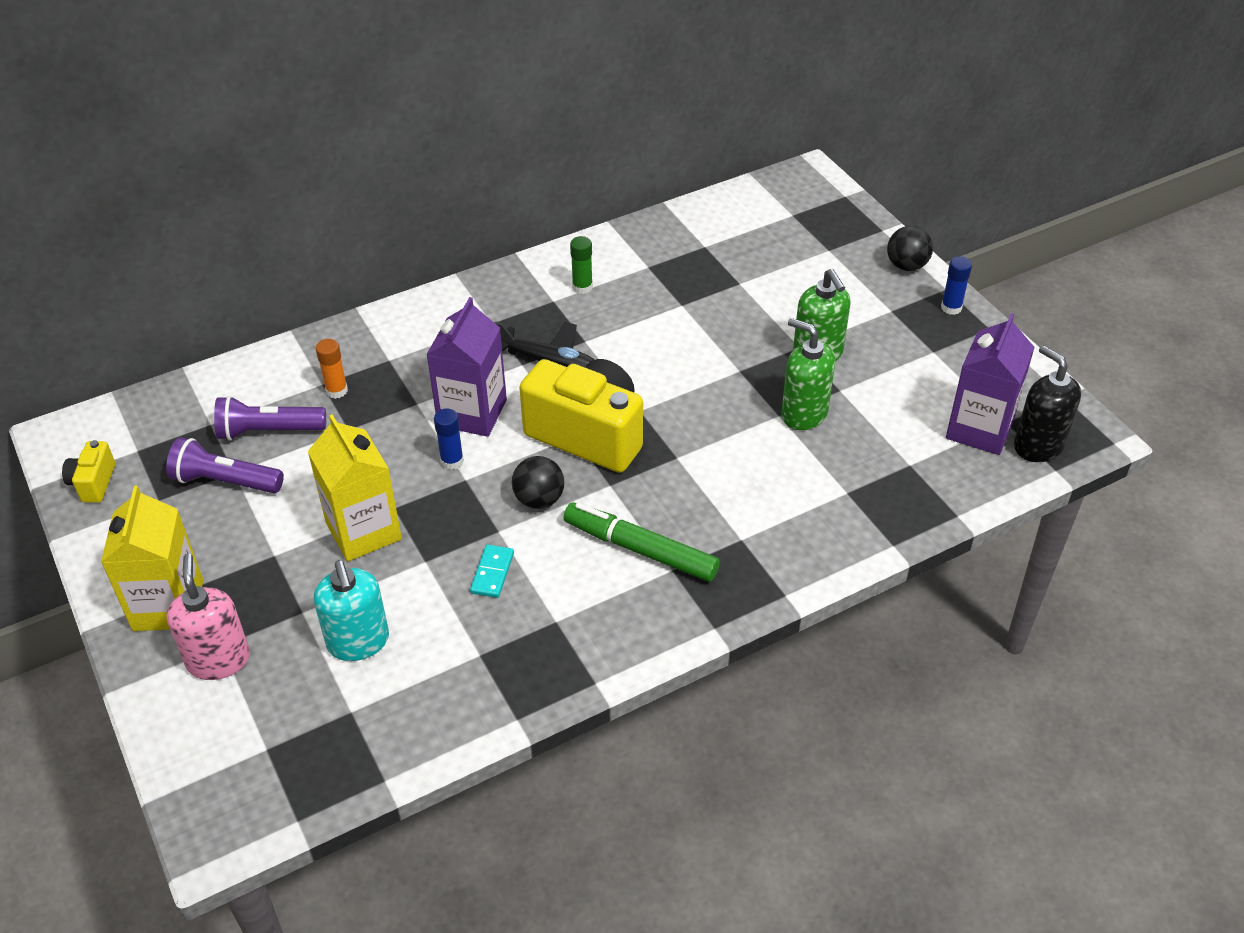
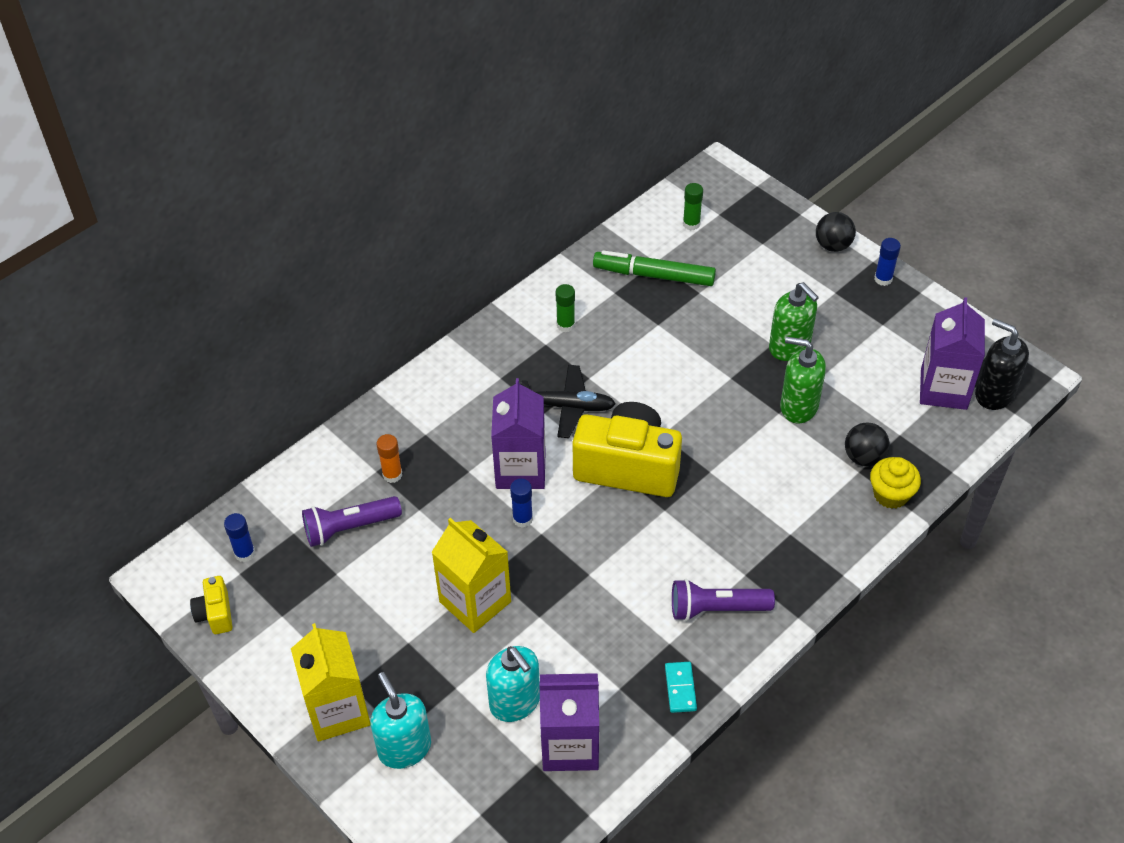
camera: 15 degrees left, 5 degrees up
(152, 432) = (245, 553): none -> blue glue stick
(218, 660) = (404, 748): pink soap dispenser -> turquoise soap dispenser
(225, 481) = (333, 584): purple flashlight -> purple flashlight (716, 608)
(397, 701) = (570, 745): none -> purple carton
(492, 573) = (600, 613): turquoise domino -> turquoise domino (680, 688)
(539, 499) = (611, 537): black ball -> black ball (864, 457)
(640, 550) = (713, 563): green marker -> green marker (654, 275)
(758, 218) = (691, 224): none -> green glue stick
(875, 523) = (891, 494): none -> yellow cupcake

